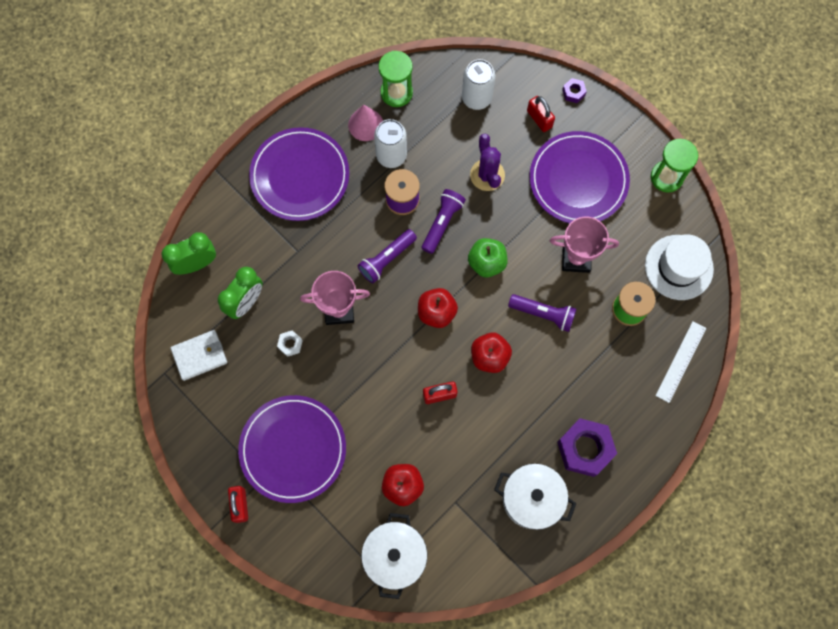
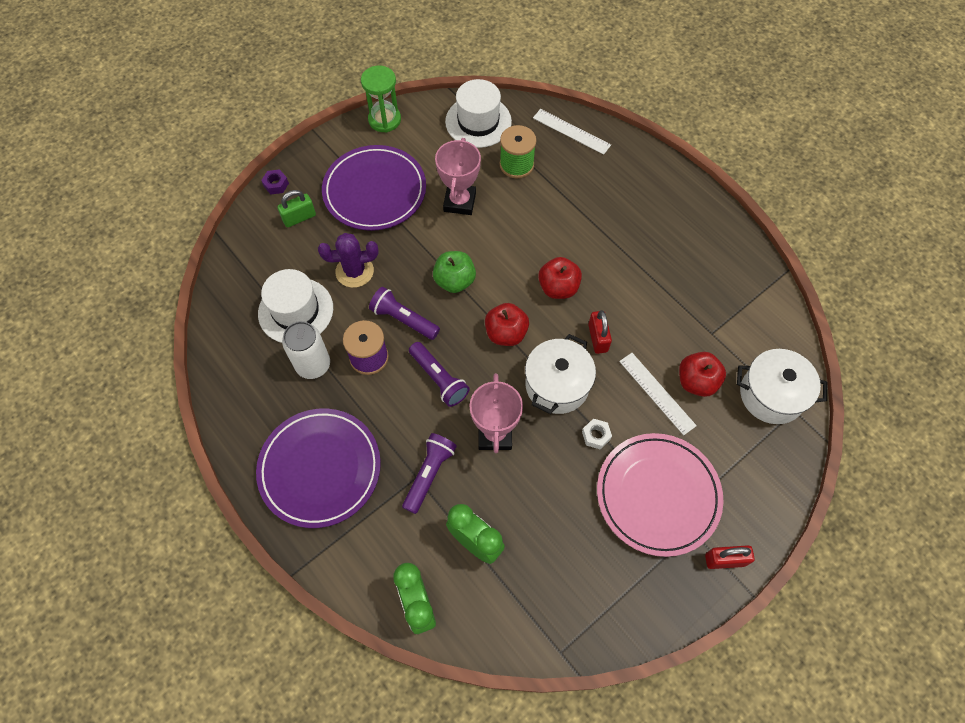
camera: 85 degrees left, 10 degrees down
(199, 356) = (540, 604): white wallet -> none
(290, 344) = (532, 492): white nut -> white nut (596, 435)
(293, 449) = (658, 495): purple plate -> pink plate
(365, 124) = (268, 389): pink cone -> none
(388, 449) = (656, 393): none -> white ruler
(396, 93) = (235, 353): green hourglass -> none
(442, 133) = (296, 311): none -> white hat
(476, 98) = (261, 273): white can -> none
(532, 499) = (705, 264): white pot -> white pot (557, 385)
(539, 119) = (299, 217): red padlock -> green padlock
(543, 314) = (516, 236): purple flashlight -> purple flashlight (429, 474)
(585, 449) = (655, 215): purple nut -> none

